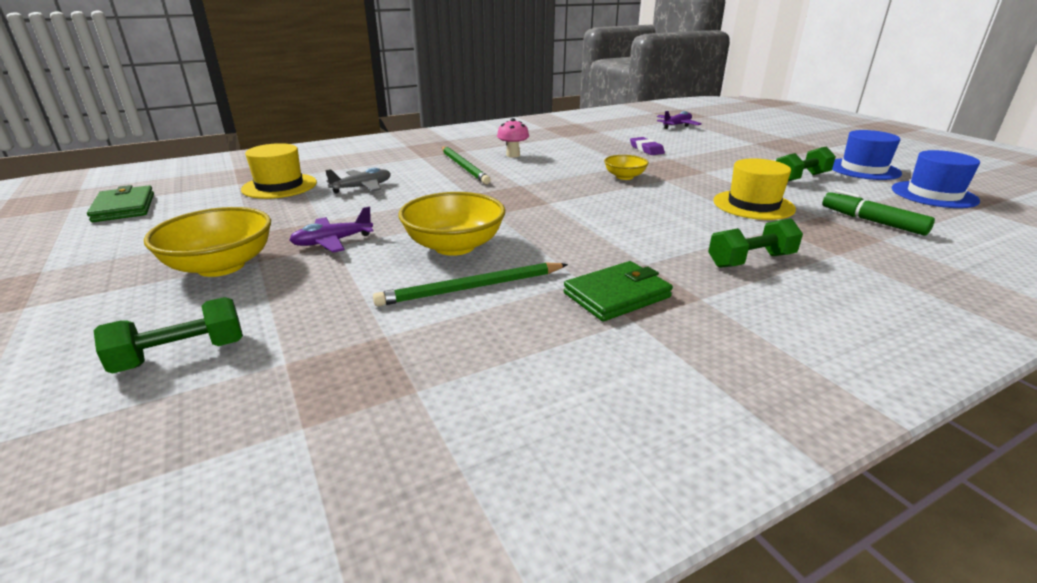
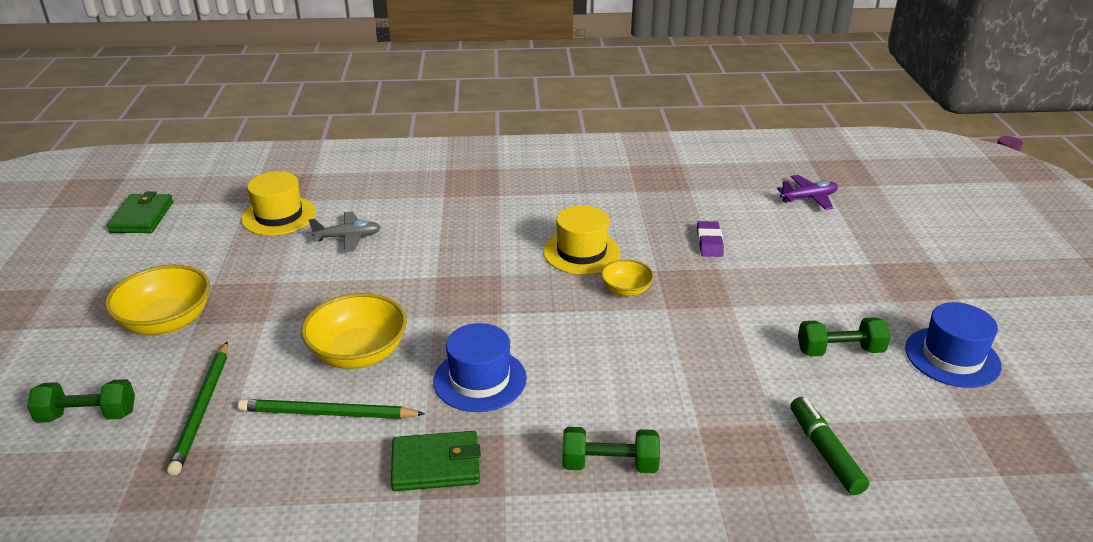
camera: 25 degrees right, 5 degrees up
(332, 242) = (266, 315): purple plane -> none
(464, 167) = (471, 226): green pencil -> green pencil (202, 408)
(513, 155) = (542, 216): pink mushroom -> none
(753, 205) = (717, 382): yellow hat -> yellow hat (581, 252)
(934, 194) = (979, 432): blue hat -> blue hat (480, 379)

